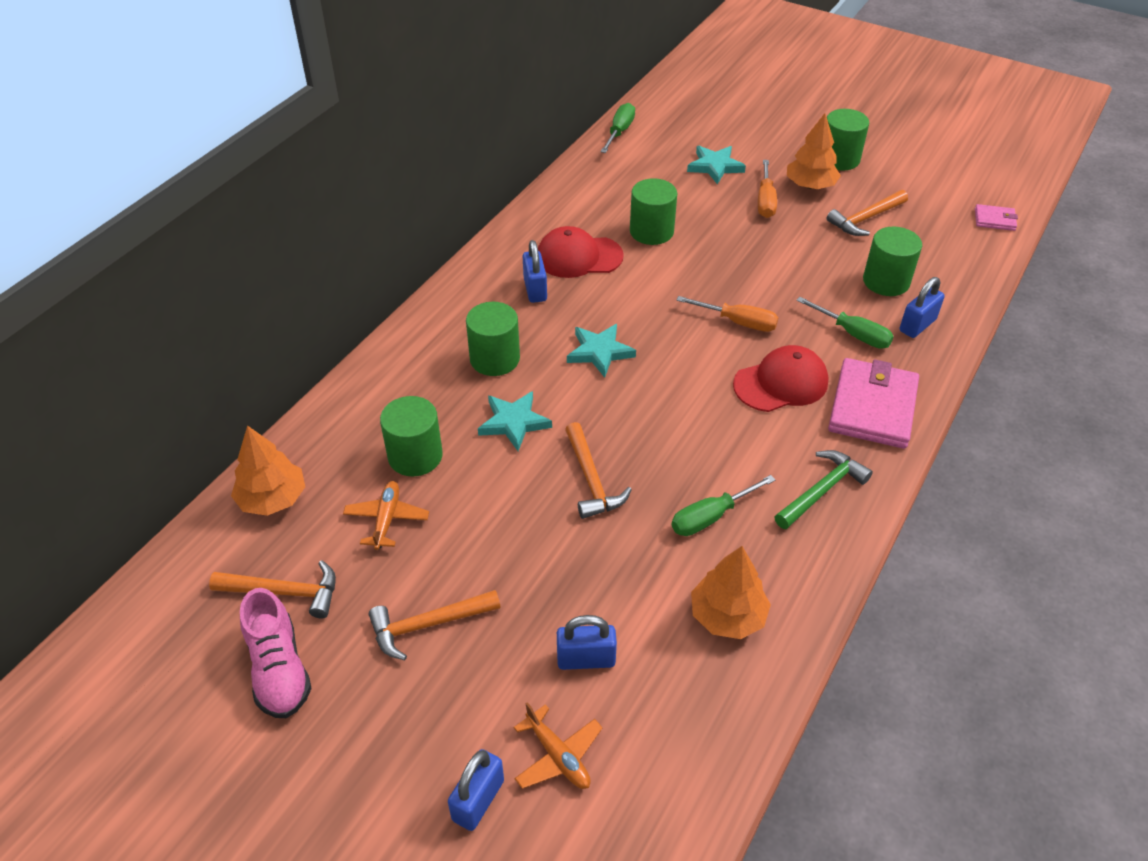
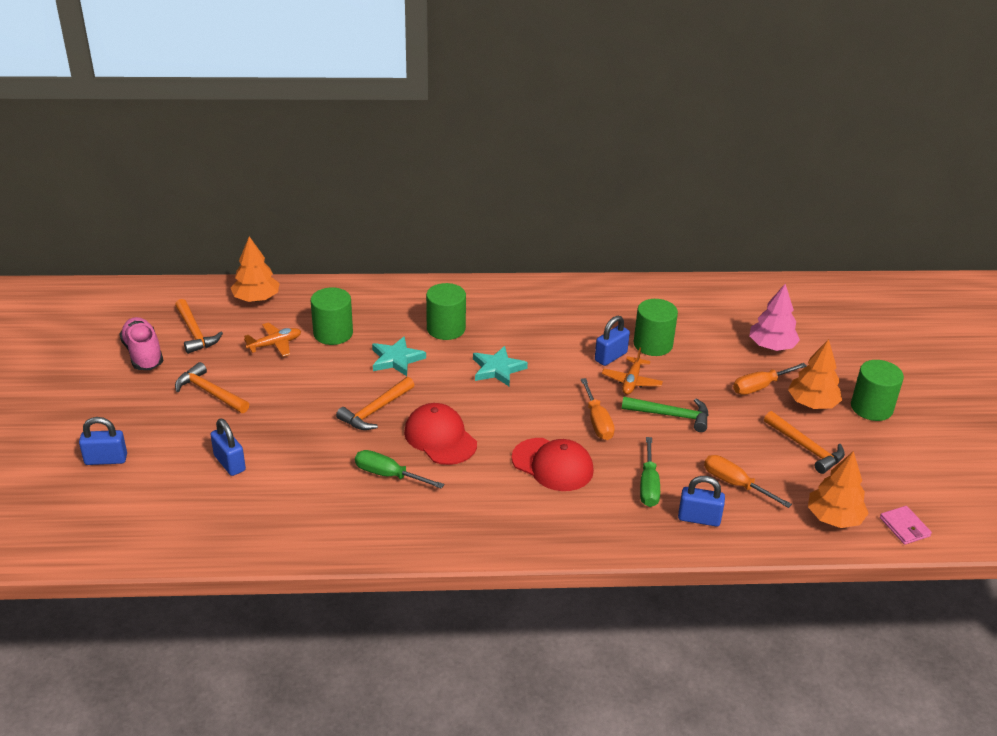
camera: 55 degrees right, 10 degrees down
(279, 669) = (143, 354): pink shoe -> pink shoe turned 120 degrees clockwise
(535, 289) = (530, 318): blue padlock -> blue padlock (610, 357)
(558, 756) = (153, 478): orange plane -> orange plane (631, 381)
(579, 257) = (585, 323): red cap -> red cap (440, 438)
(619, 132) = (753, 286): green screwdriver -> none
(715, 166) = (772, 346): turquoise star -> pink tree
(727, 616) = (308, 512): orange tree -> orange tree (834, 518)
(822, 491) = (460, 521): green hammer -> green hammer (671, 415)
(865, 219) = (806, 448): orange hammer -> orange hammer turned 150 degrees counterclockwise
(872, 407) = (574, 521): pink wallet -> none
(886, 281) = (735, 484): green cylinder -> orange screwdriver

